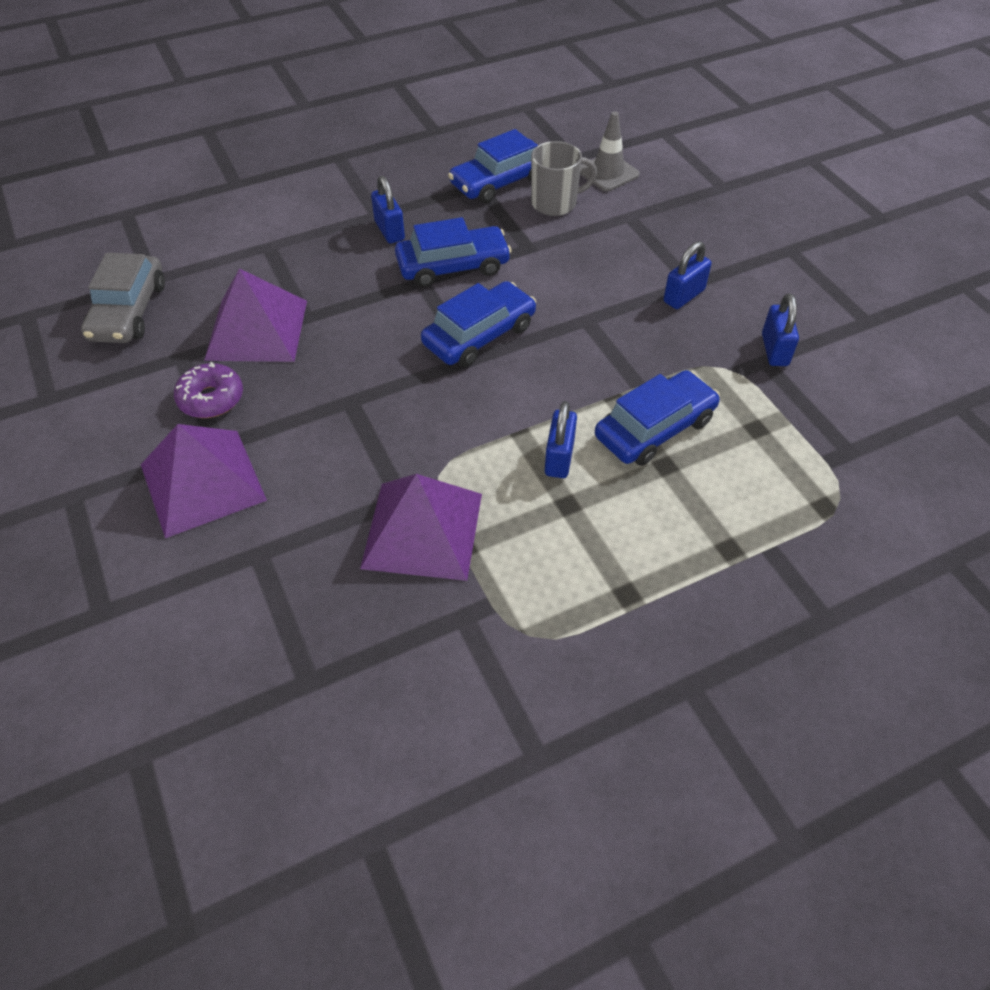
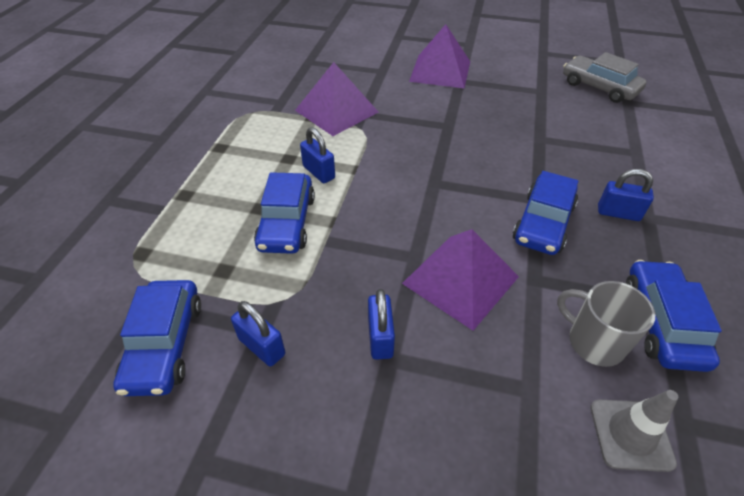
camera: 130 degrees right, 5 degrees down
(211, 399) = (496, 89): purple donut -> none
(257, 329) = (543, 119): purple pyramid -> purple pyramid (460, 280)
(479, 335) = (452, 196): blue car -> blue car (165, 344)
(555, 203) = (594, 342): grey mug -> grey mug turned 105 degrees clockwise

